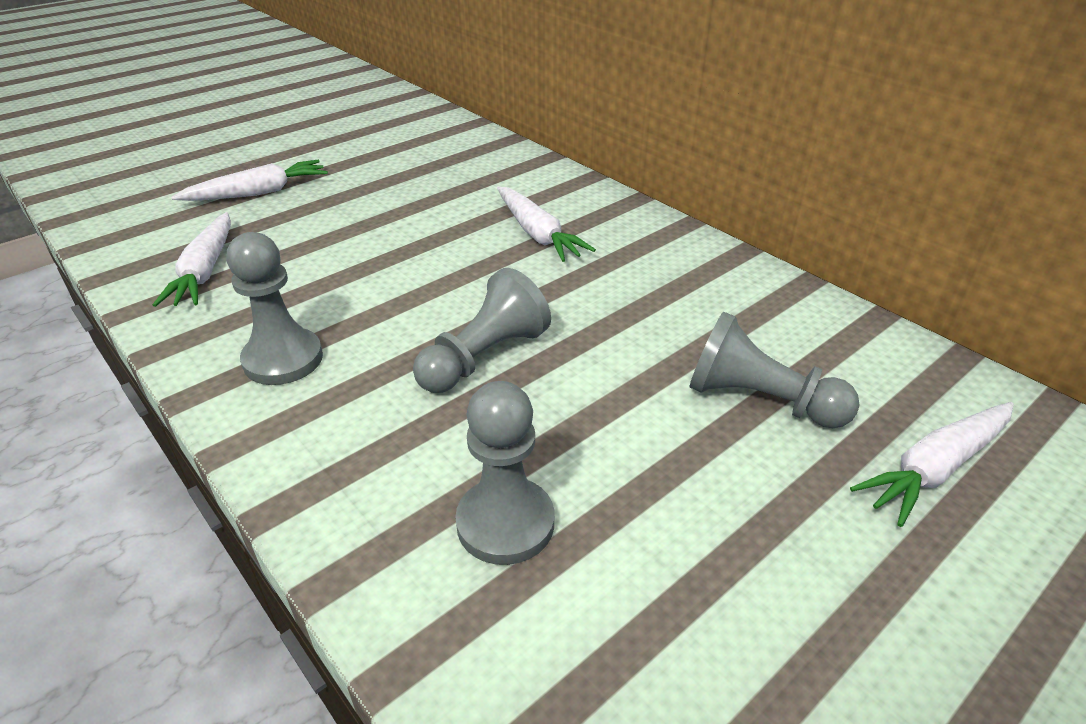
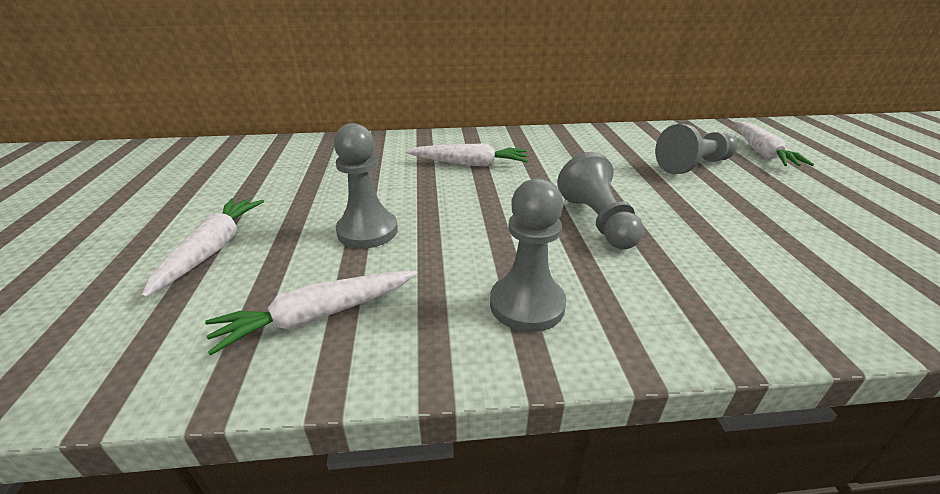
camera: 55 degrees left, 5 degrees down
(205, 271) = (317, 316): white carrot -> white carrot turned 120 degrees clockwise
(505, 523) = (776, 263): grey pawn -> grey pawn (367, 231)

